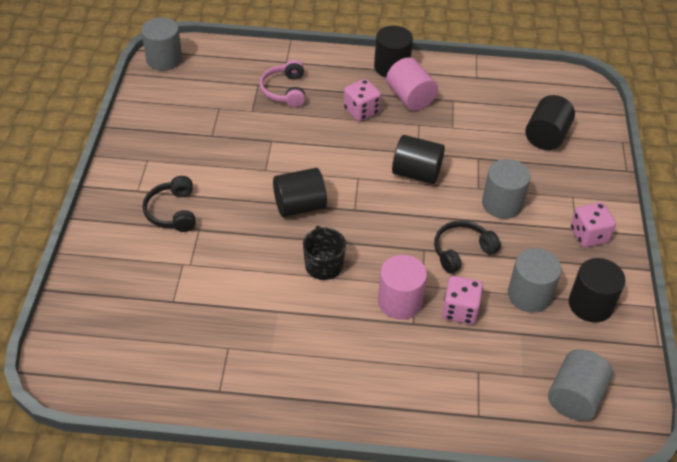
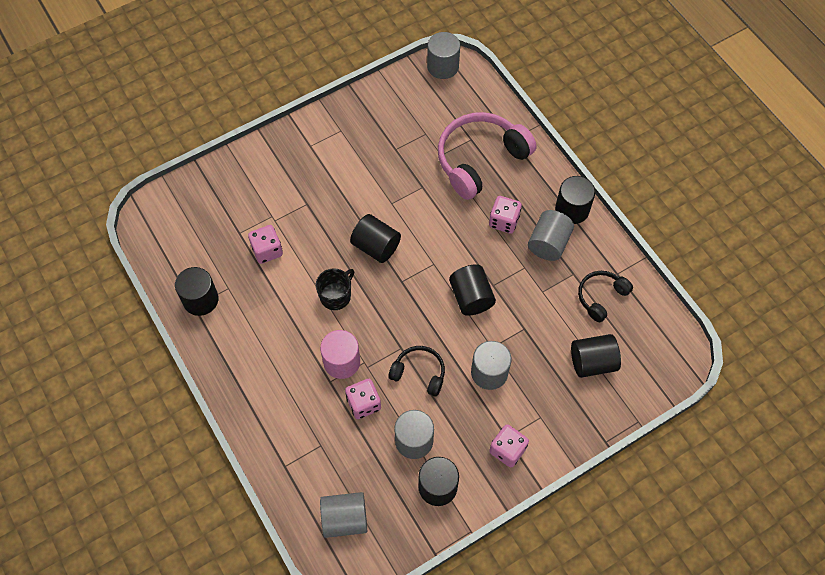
camera: 55 degrees right, 15 degrees up
(172, 212) = (309, 178): black headphones -> black headphones (601, 297)
(217, 380) = (200, 299): none -> black cylinder
(218, 290) = (267, 250): none -> pink dice
(284, 90) = (480, 159): pink headphones -> pink headphones, size x1.90
(410, 98) = (548, 243): pink cylinder -> grey cylinder

